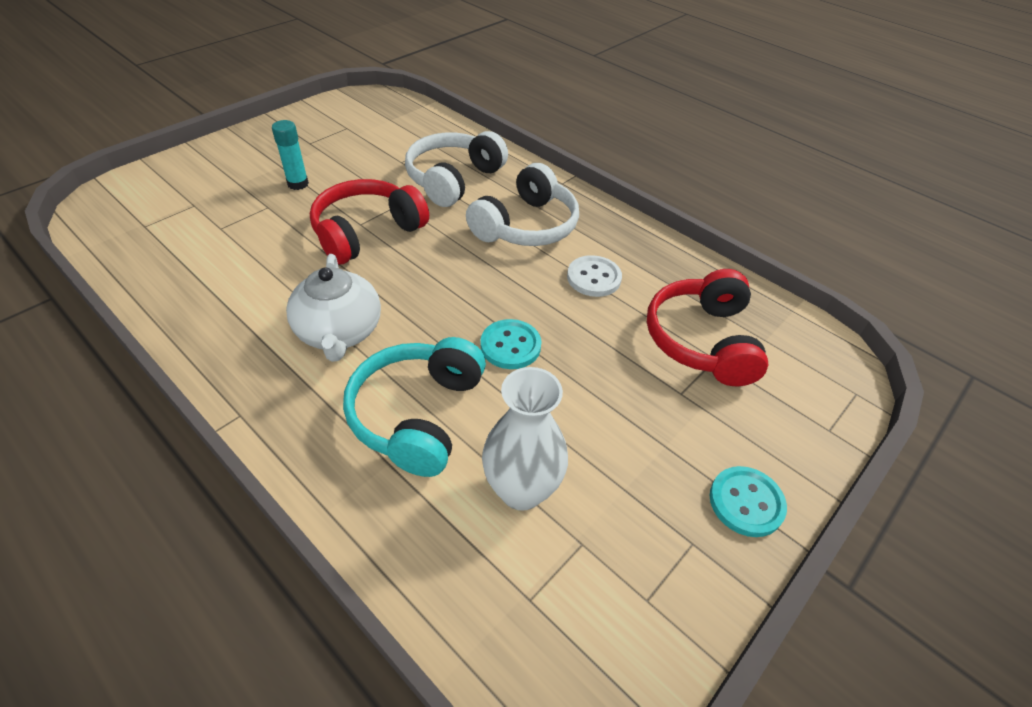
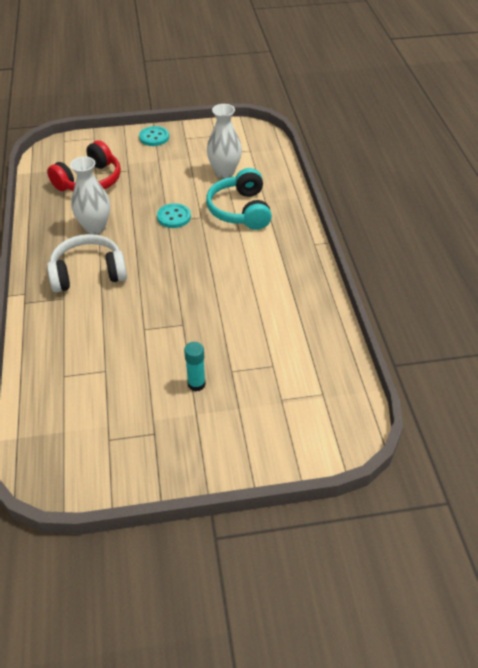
camera: 140 degrees left, 0 degrees up
(339, 332) = (246, 259): white teapot -> none
(367, 232) = (184, 315): red headphones -> none
(417, 415) = (240, 210): turquoise headphones -> turquoise headphones turned 120 degrees clockwise
(453, 179) = (88, 332): white headphones -> none
(593, 278) = (95, 227): white button -> white vase

